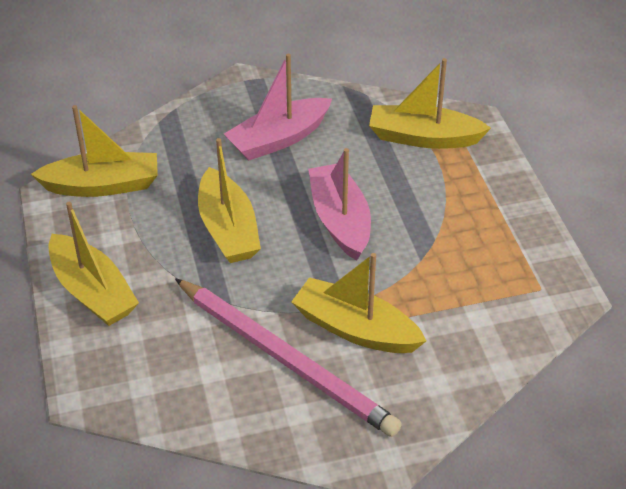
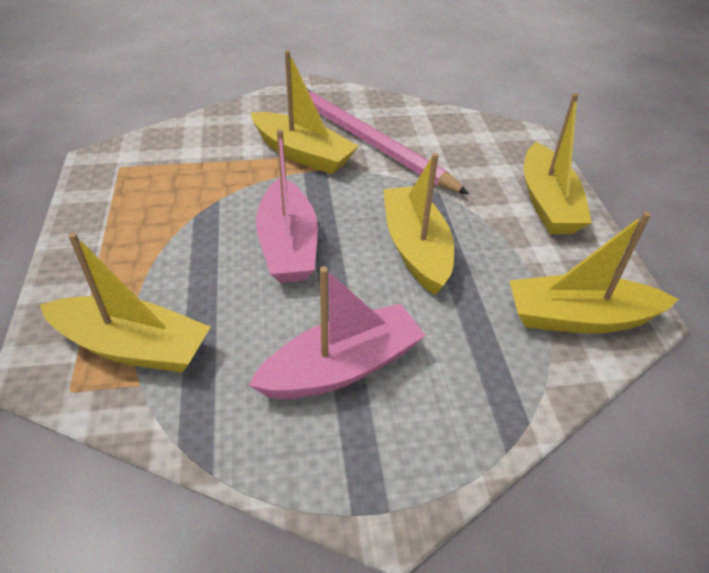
camera: 175 degrees left, 0 degrees up
(93, 292) = (548, 203): yellow boat -> yellow boat turned 150 degrees counterclockwise

